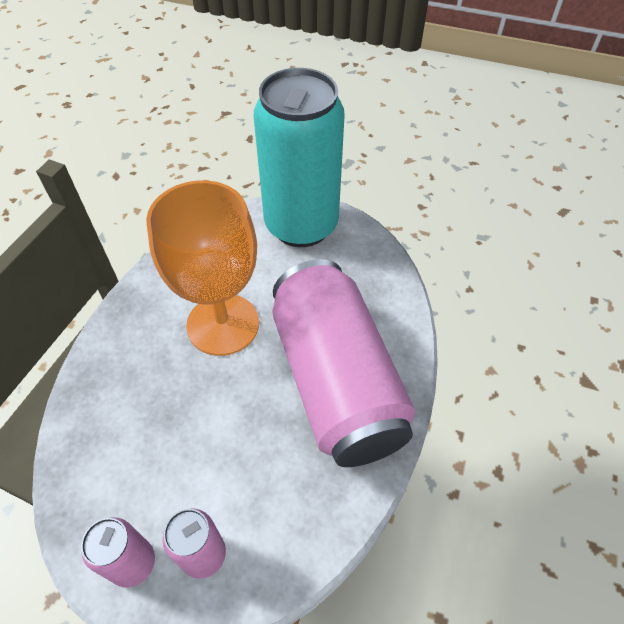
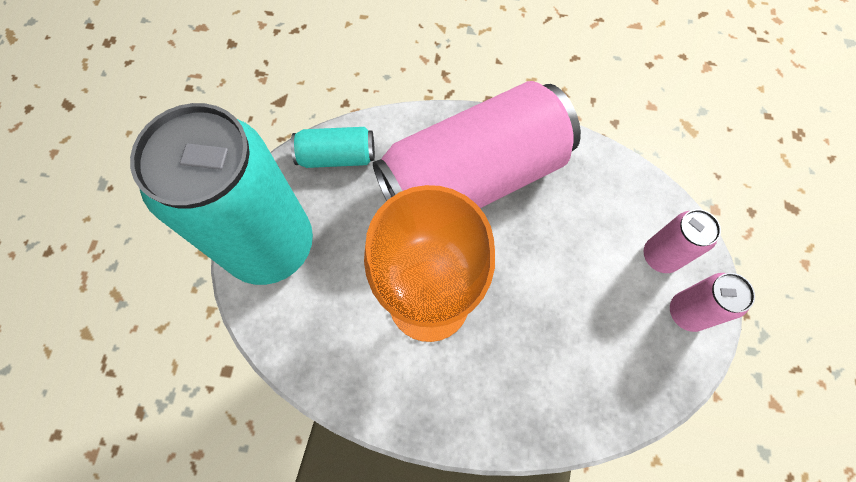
camera: 100 degrees left, 15 degrees up
(377, 274) = (337, 156): none -> turquoise can

